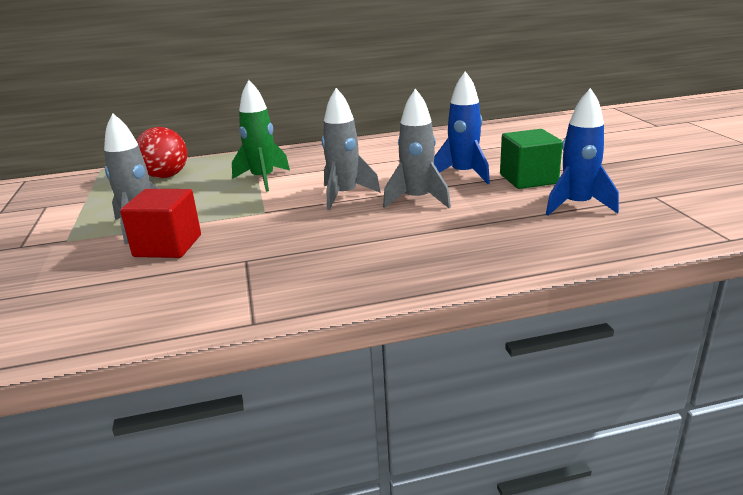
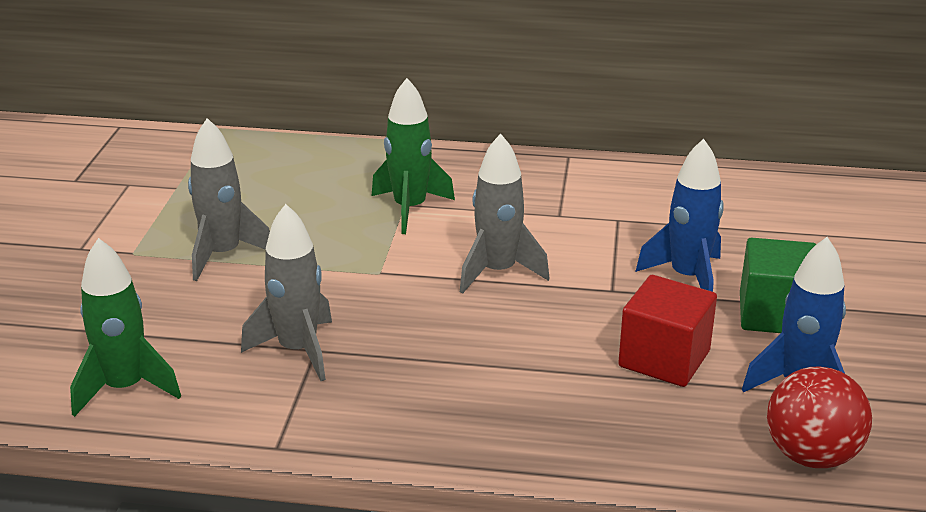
camera: 20 degrees right, 5 degrees up
(99, 318) = (125, 388): none -> green rocket
(166, 176) = (290, 167): red ball -> red ball (811, 455)
(168, 246) = (239, 298): red cube -> red cube (664, 359)
(417, 200) = (588, 309): grey rocket -> grey rocket (298, 350)

